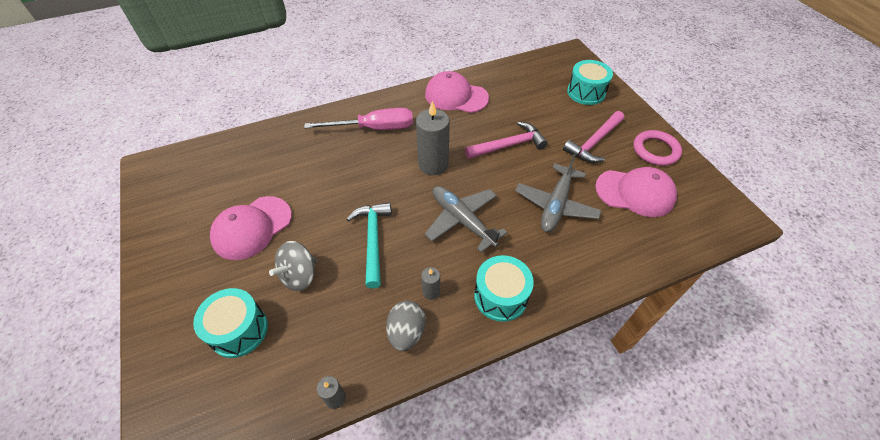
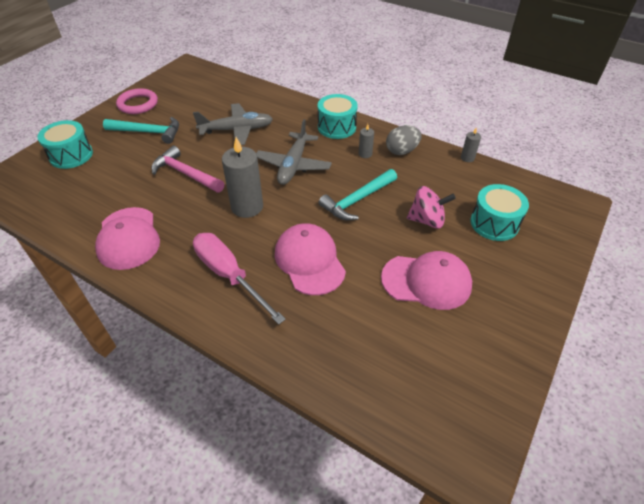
camera: 125 degrees left, 5 degrees down
(300, 276) = (427, 220): grey spinning top -> pink spinning top
(594, 142) = (148, 132): pink hammer -> turquoise hammer
(635, 193) = (194, 103): pink cap -> pink cap (309, 261)

